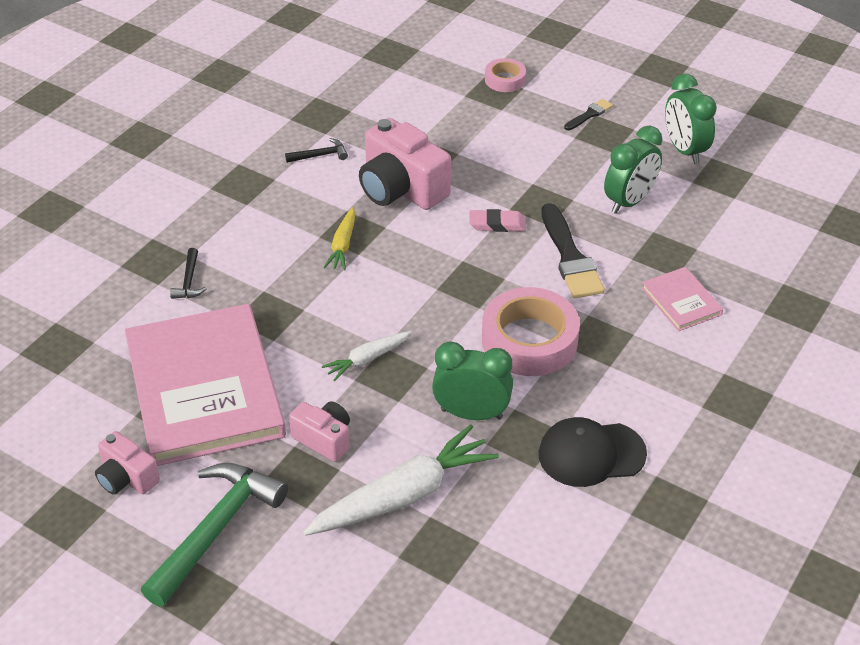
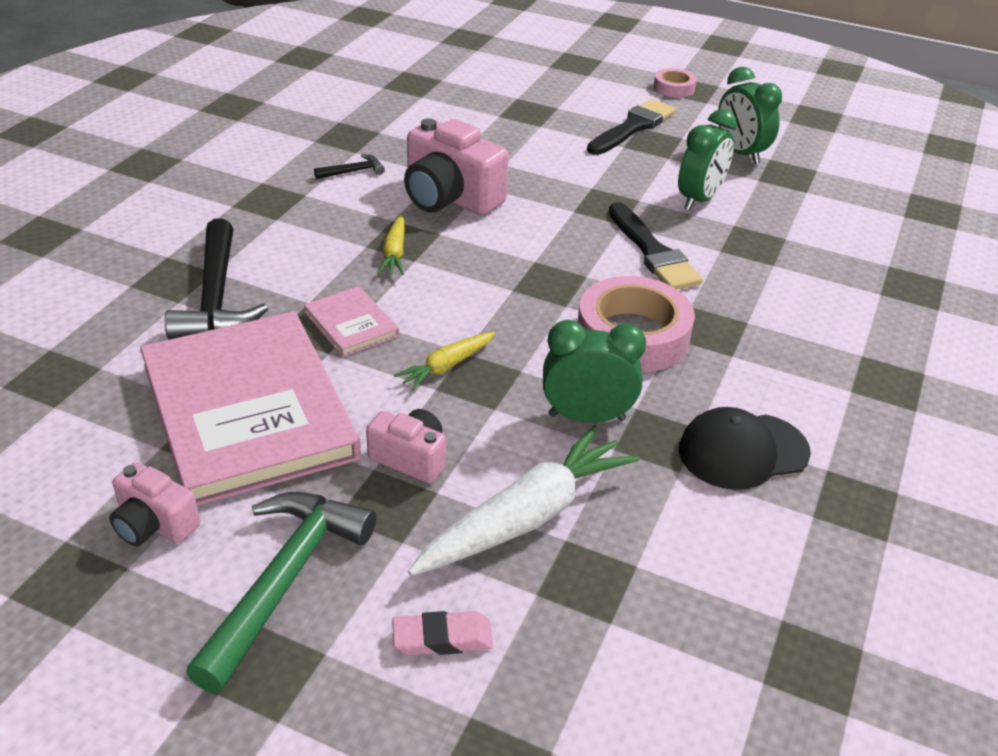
camera: 10 degrees left, 5 degrees down
(189, 281) = (216, 297): black hammer -> black hammer, size x2.23
(367, 359) = (447, 366): white carrot -> yellow carrot
(497, 224) = (564, 225): pink eraser -> pink eraser (442, 638)
(505, 80) = (537, 101): pink tape -> pink tape (674, 88)
(589, 114) = (633, 127): black brush -> black brush, size x1.98
(681, 301) = (788, 288): pink book -> pink book (351, 324)

